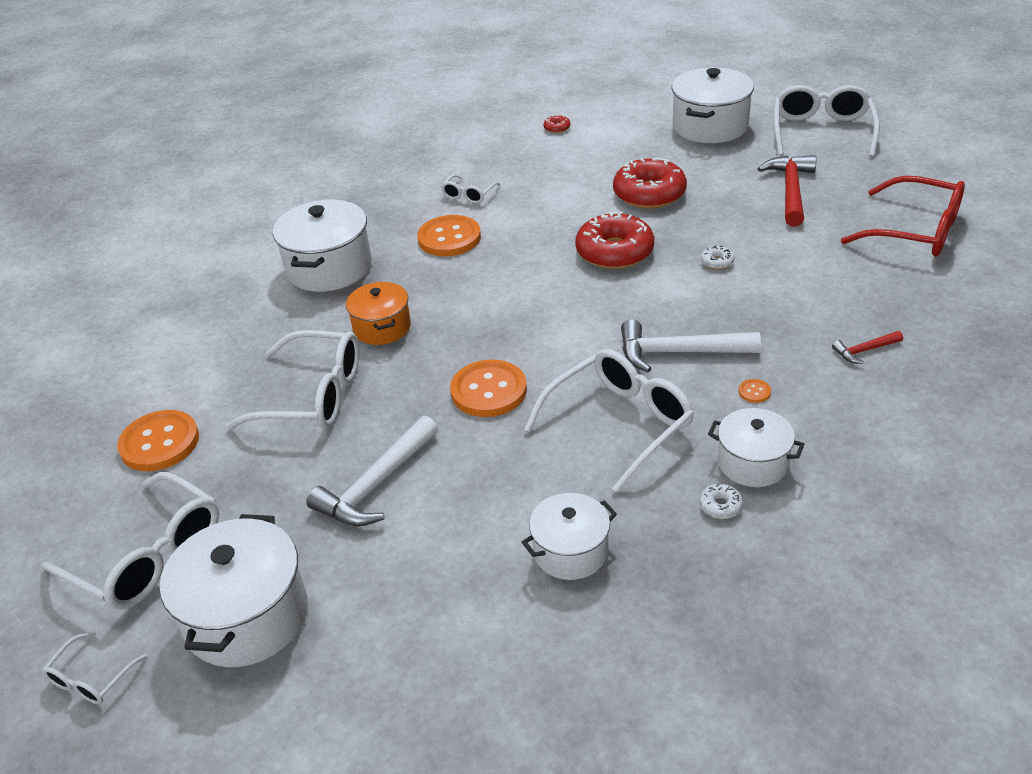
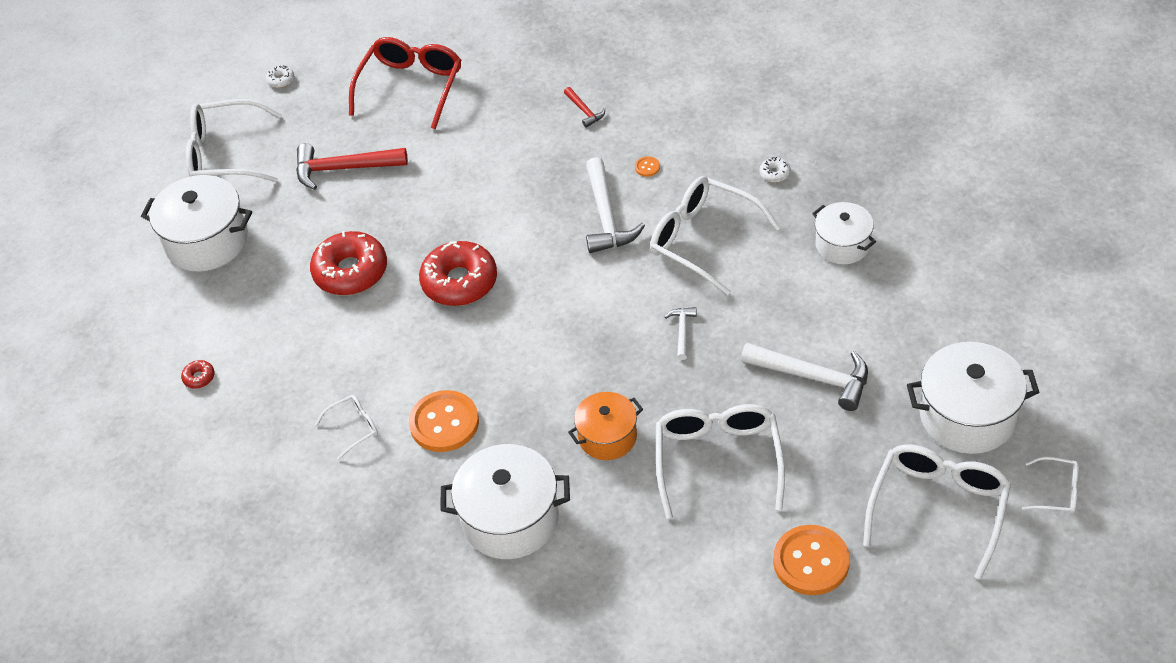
camera: 100 degrees left, 10 degrees up
(468, 195) = (354, 428): white glasses -> white glasses turned 45 degrees counterclockwise
(489, 391) = (682, 331): orange button -> white hammer
(717, 262) = (470, 207): white donut -> white donut (281, 80)
(752, 463) = (726, 161): white pot -> none

